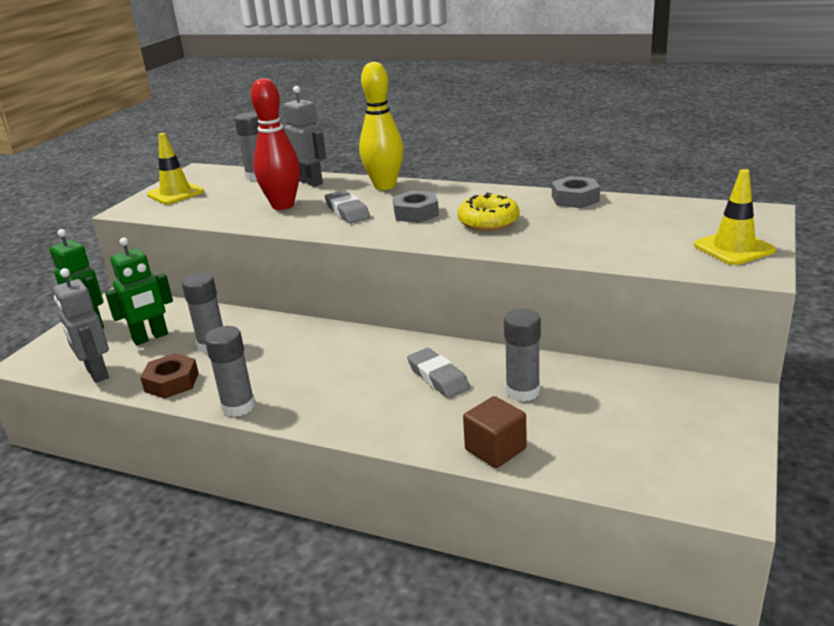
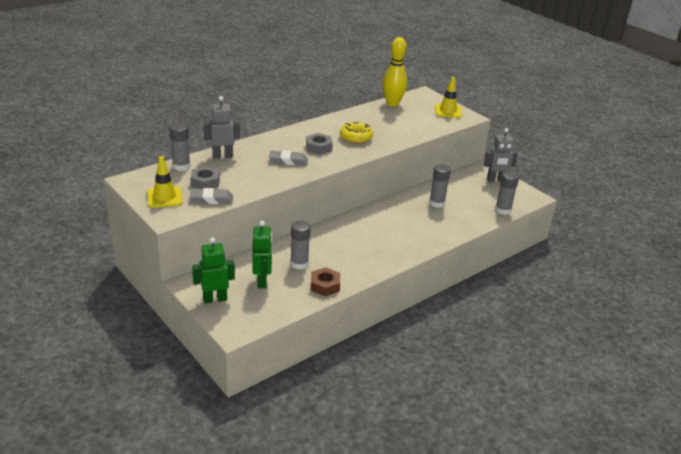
camera: 65 degrees left, 5 degrees up
(96, 373) = (284, 308): grey robot -> grey robot (496, 180)
(238, 406) = (372, 272): grey glue stick -> grey glue stick (503, 210)
(283, 205) = (248, 173): red bowling pin -> none
(385, 186) = (267, 141): yellow bowling pin -> yellow bowling pin (392, 103)
(438, 378) = (405, 216): grey eraser -> grey eraser (211, 199)
(495, 449) = (469, 224): brown cube -> none
(575, 199) = (358, 113): grey nut -> grey nut (205, 182)

